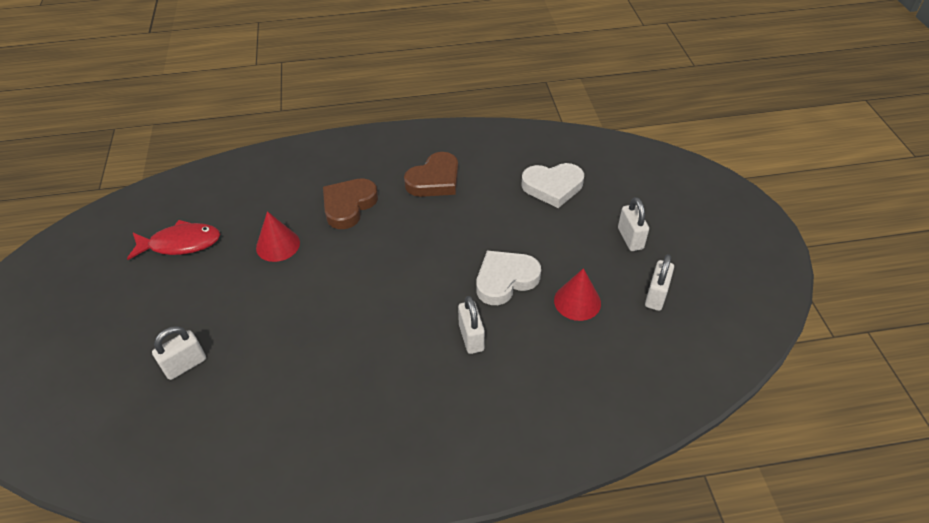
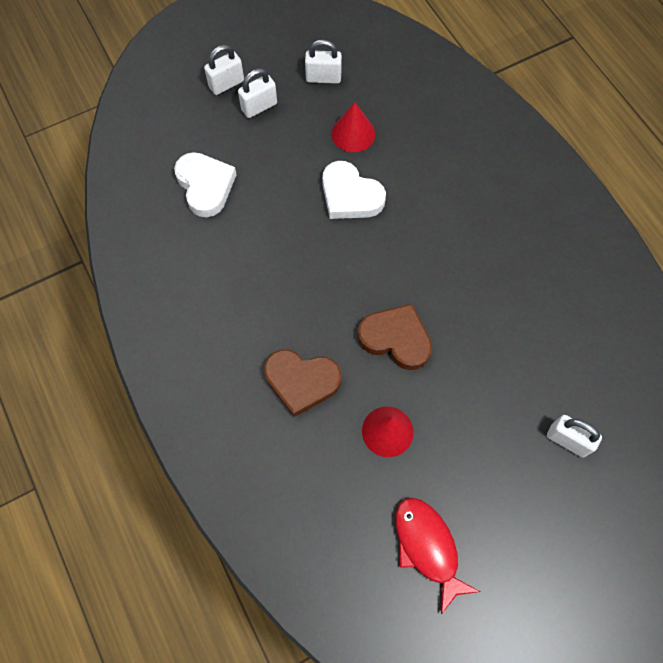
camera: 110 degrees left, 20 degrees up
(434, 180) = (230, 305): brown heart -> brown heart (396, 339)
(471, 337) = (427, 204): white padlock -> white padlock (226, 84)

